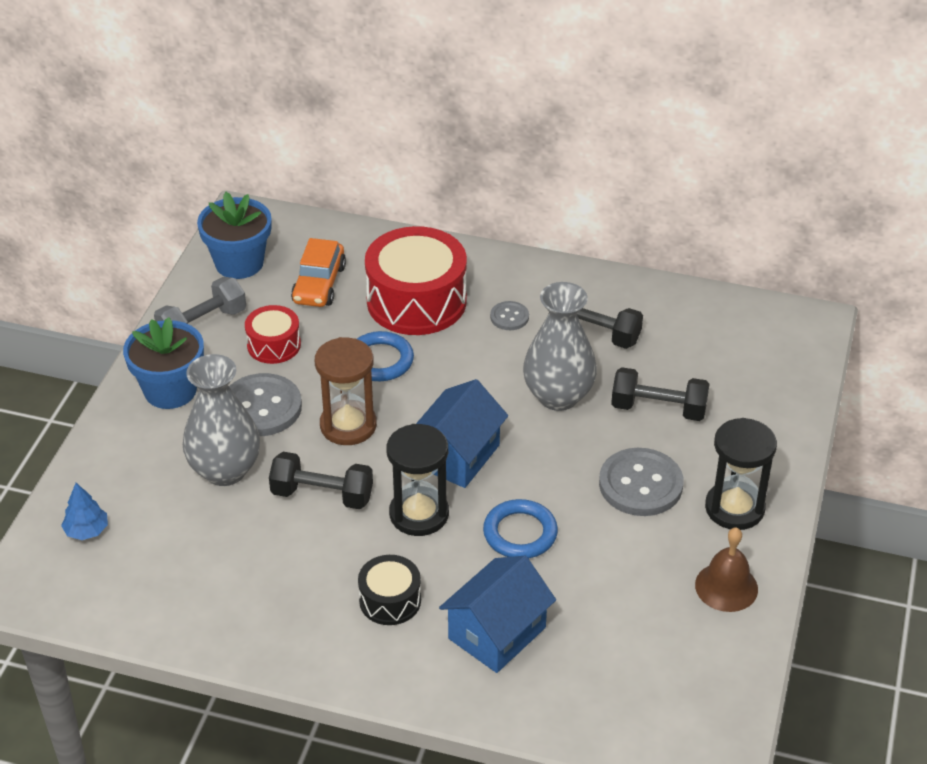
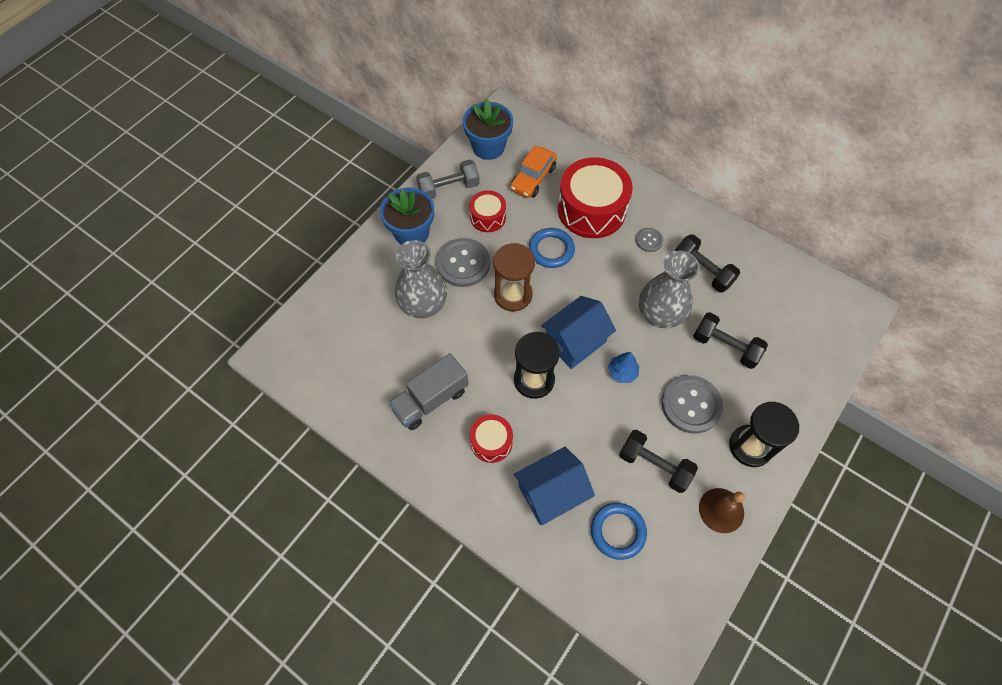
camera: 20 degrees right, 20 degrees up
(87, 531) = (324, 324): blue tree -> blue tree (622, 372)
(283, 576) = (430, 400): none -> grey truck
(322, 495) = (477, 344): black dumbbell -> black dumbbell (654, 465)
(390, 600) = (491, 442): black drum -> red drum
(520, 533) = (595, 417): blue ring -> blue ring (618, 531)

